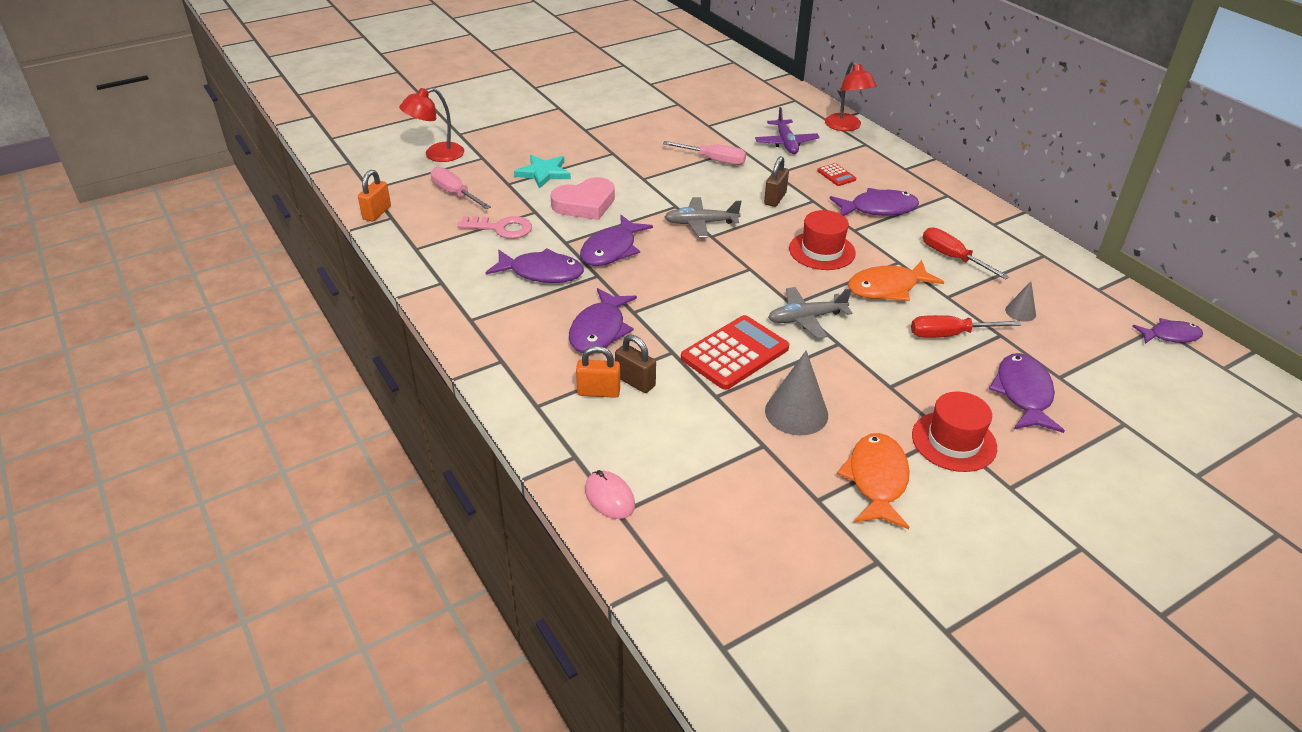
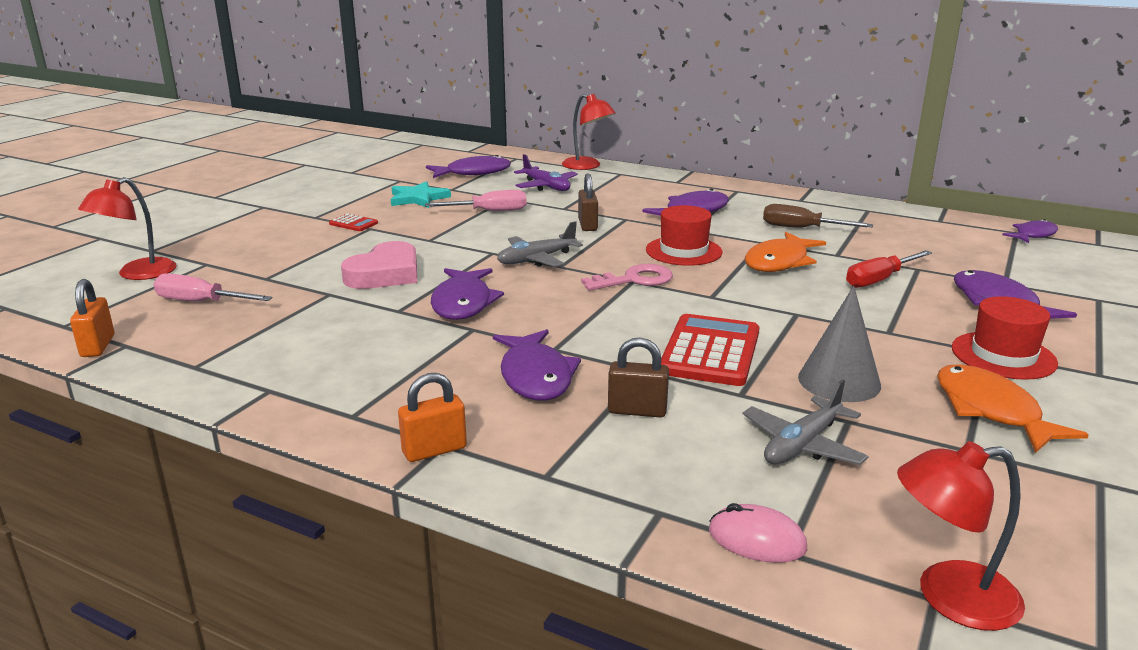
camera: 30 degrees left, 15 degrees down
(501, 228) = (300, 318): pink key -> pink key (634, 280)
(541, 273) = (400, 344): purple fish -> purple fish (473, 173)
(543, 173) = (303, 260): turquoise star -> turquoise star (418, 198)
(598, 392) = (606, 435): orange padlock -> orange padlock (434, 450)
(676, 580) = (949, 597): none -> red lamp
(806, 318) = (740, 304): grey plane -> grey plane (802, 445)
(836, 175) = (623, 198): red calculator -> red calculator (353, 223)
(952, 257) = (801, 228): red screwdriver -> brown screwdriver
(1020, 312) = (908, 249): grey cone -> none

